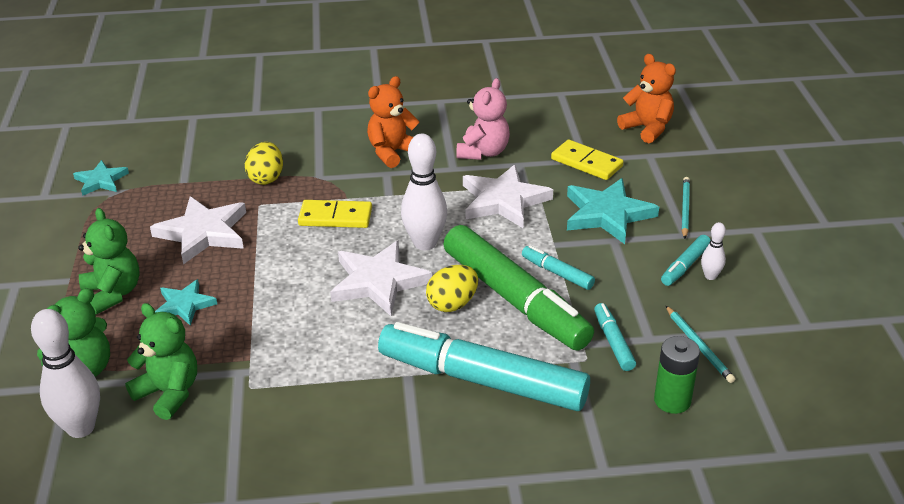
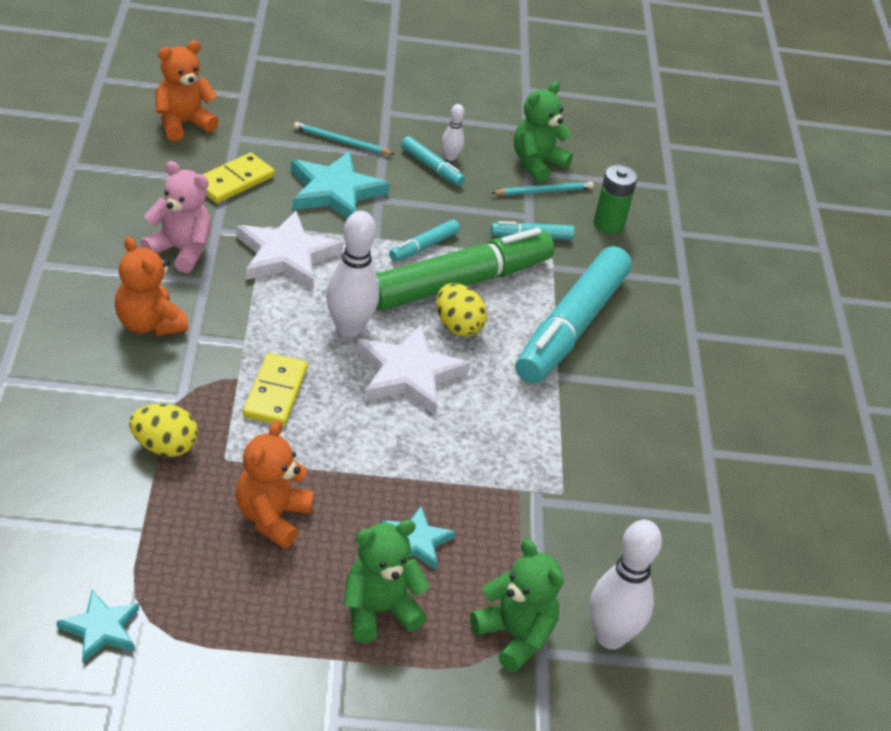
camera: 90 degrees left, 5 degrees up
(169, 393) = (564, 559): green teddy bear -> green teddy bear (536, 163)
(203, 233) = (272, 517): white star -> orange teddy bear

